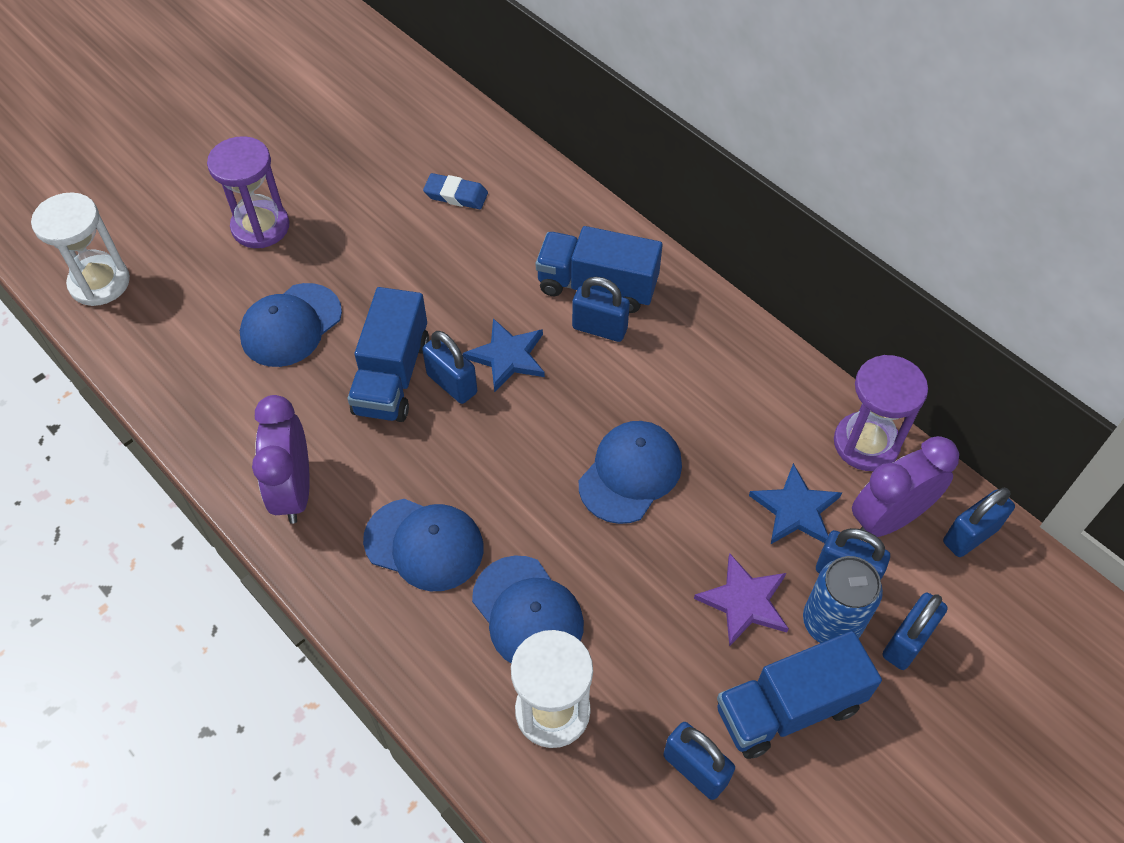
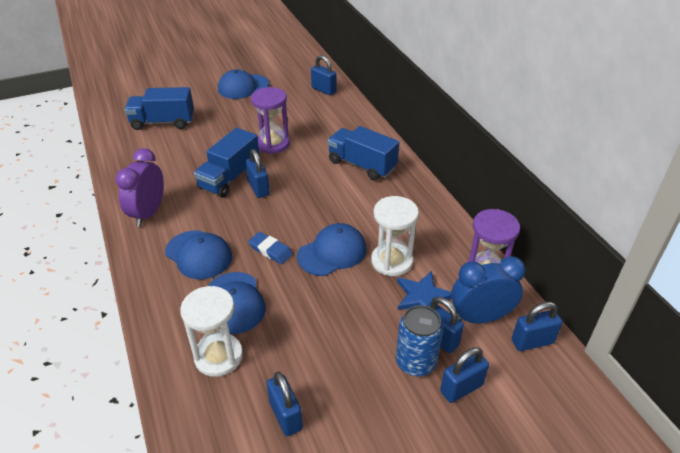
camera: 20 degrees right, 15 degrees down
(99, 283) = (117, 110): white hourglass -> white hourglass (391, 261)
(260, 227) = (205, 105): purple hourglass -> purple hourglass (273, 144)
(291, 325) = (193, 146): blue cap -> blue cap (243, 87)
(456, 195) = (309, 112): blue eraser -> blue eraser (270, 250)
(507, 356) = (295, 184): blue star -> none
(599, 328) = (352, 183): blue padlock -> blue padlock (323, 90)
(744, 602) = (365, 335): purple star -> none
(788, 708) = (363, 401): blue truck -> blue truck (163, 122)
(888, 518) = (480, 317): purple clock -> blue clock

